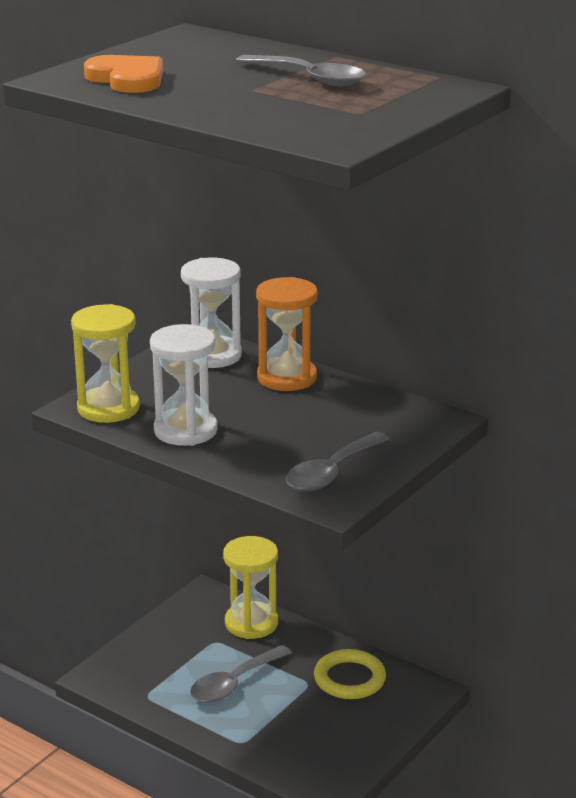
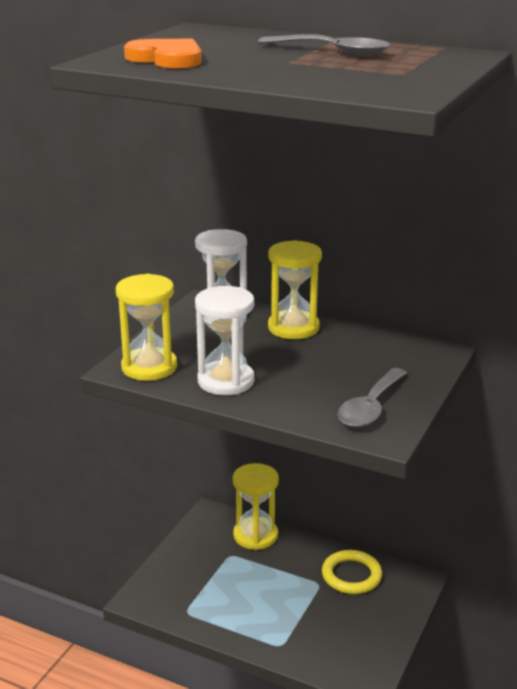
camera: 10 degrees left, 0 degrees up
(234, 683) = (257, 591): grey spoon -> none
(287, 377) = (293, 328): orange hourglass -> yellow hourglass

